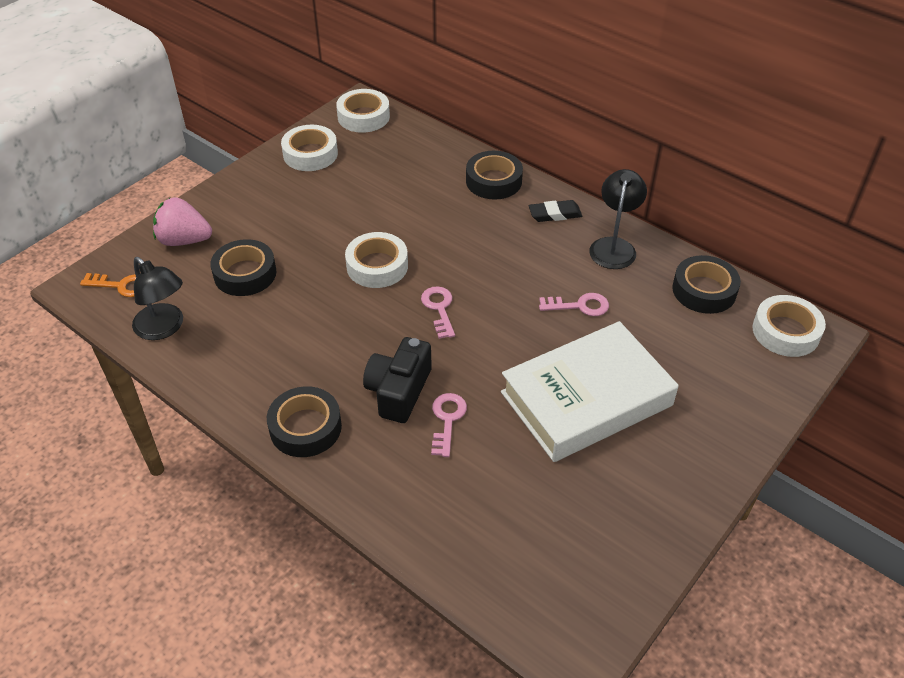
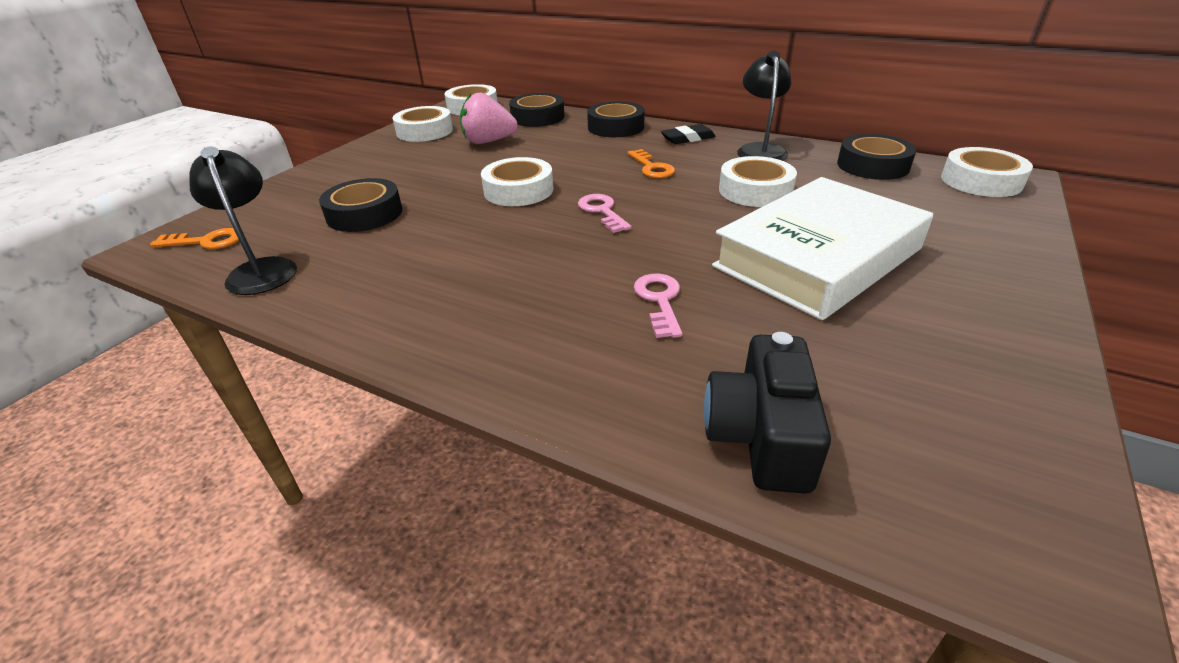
camera: 10 degrees left, 10 degrees down
(164, 328) = (261, 269): black lamp -> black lamp turned 150 degrees counterclockwise
(184, 240) = (289, 199): pink strawberry -> pink strawberry (488, 142)
(305, 427) = (469, 336): black tape -> black tape (537, 117)
(398, 391) = (584, 283): black camera -> black camera (760, 435)
(503, 255) = (651, 167): none -> orange key
(579, 306) = (755, 190): pink key -> white tape

